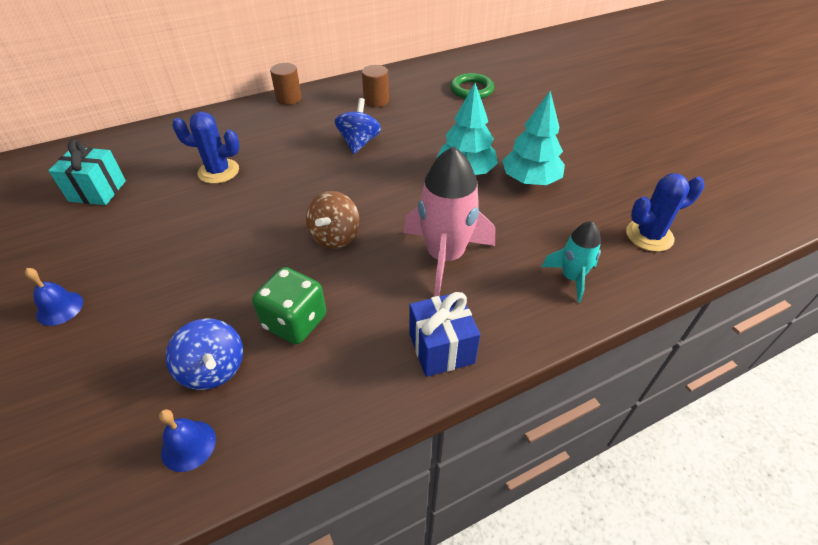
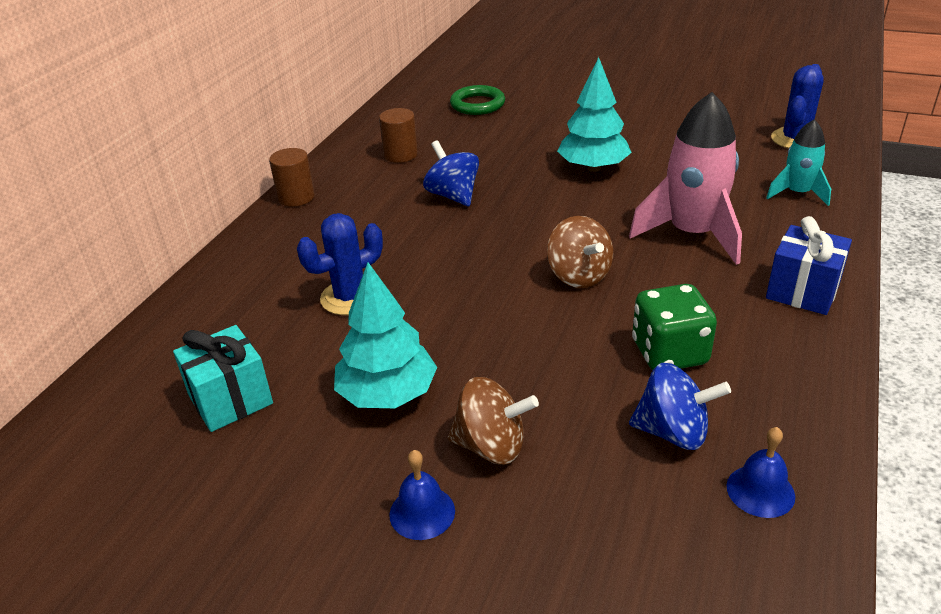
camera: 40 degrees left, 10 degrees down
(135, 300) = (491, 446): none -> brown spinning top
(530, 180) = (654, 147): turquoise tree -> turquoise tree (387, 394)

